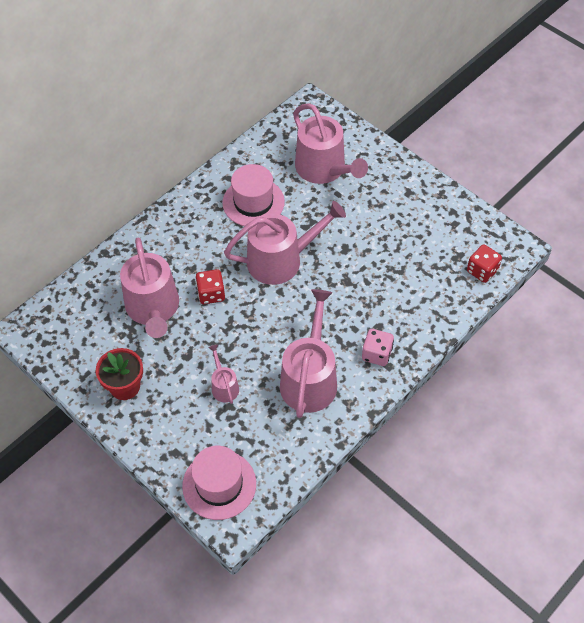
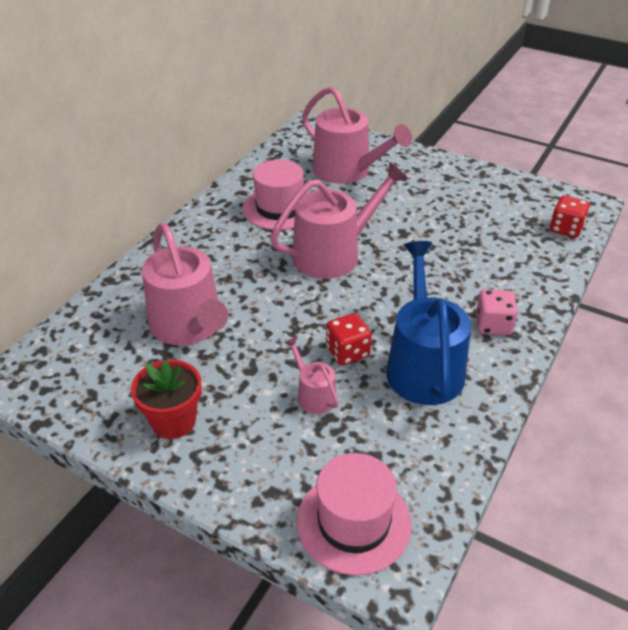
camera: 15 degrees left, 15 degrees down
(211, 294) = (260, 299): red dice -> red dice (347, 352)
(309, 378) = (423, 366): pink watering can -> blue watering can

